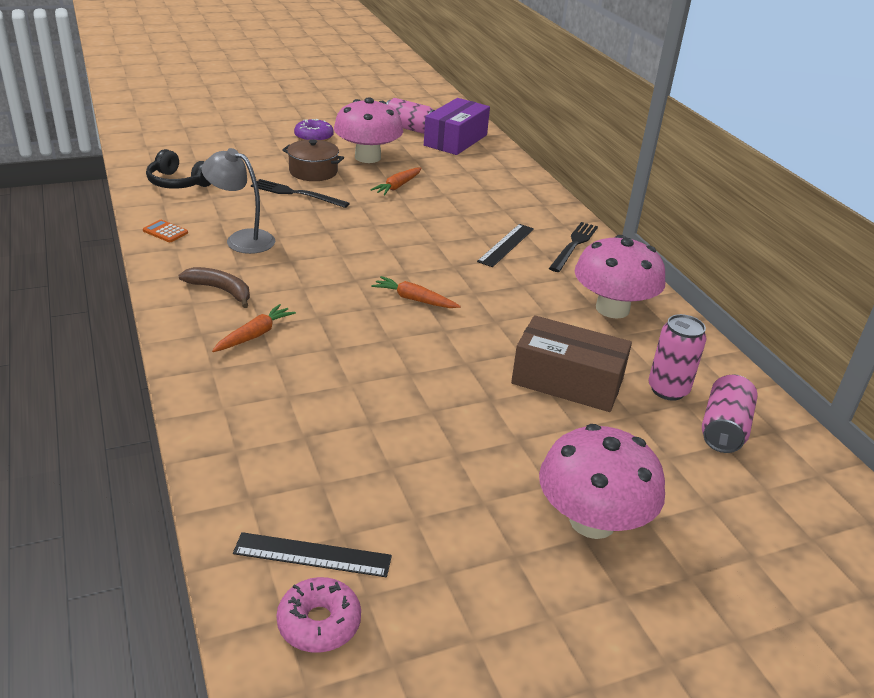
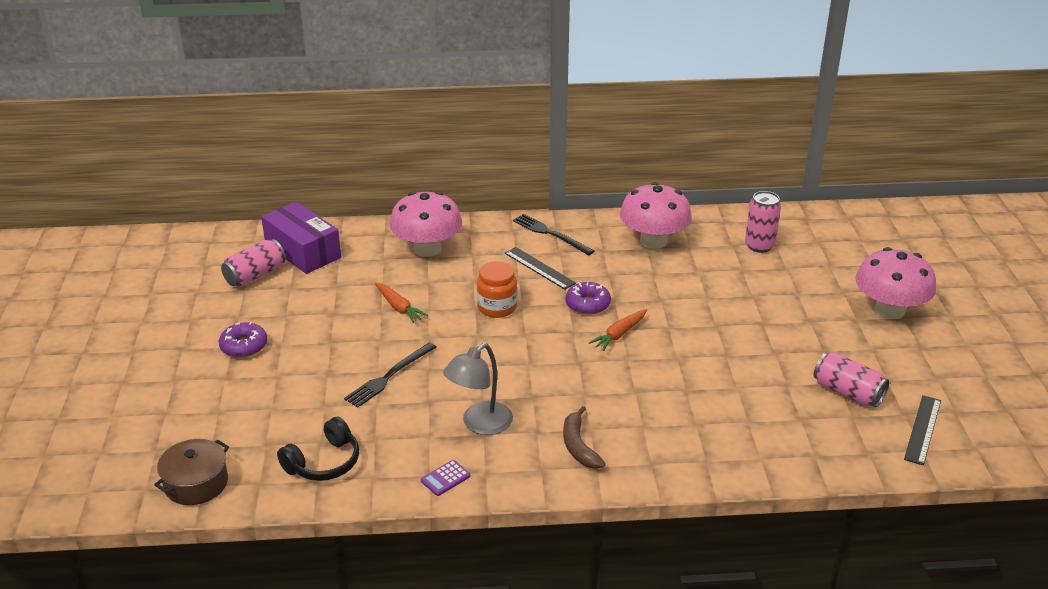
camera: 70 degrees left, 0 degrees up
(165, 232) = (445, 478): orange calculator -> purple calculator
(221, 290) = (578, 446): brown banana -> brown banana turned 60 degrees counterclockwise
(254, 335) = (659, 431): orange carrot -> none
(313, 171) = (338, 358): brown pot -> brown pot (196, 483)
(319, 623) = (979, 433): pink donut -> none
(367, 157) = (319, 316): pink mushroom -> pink mushroom (427, 249)
(424, 230) = (497, 307): none -> orange jar
(458, 277) = (587, 304): none -> purple donut
(567, 381) = (745, 285): brown box -> none
(724, 429) = (803, 237): pink can -> pink can (847, 392)

